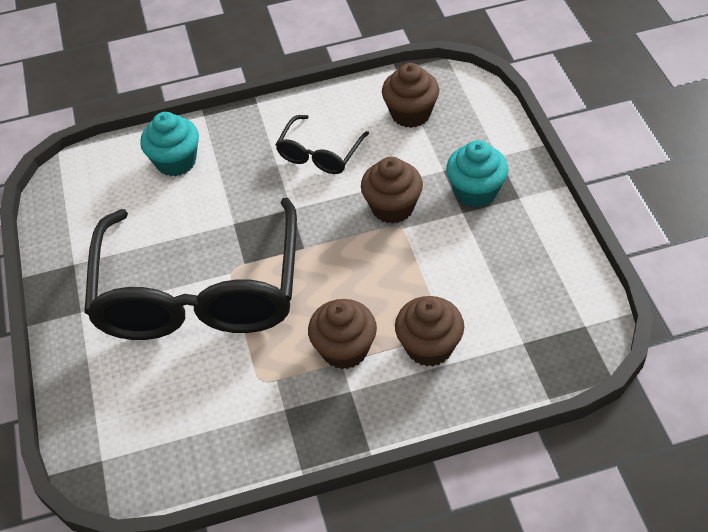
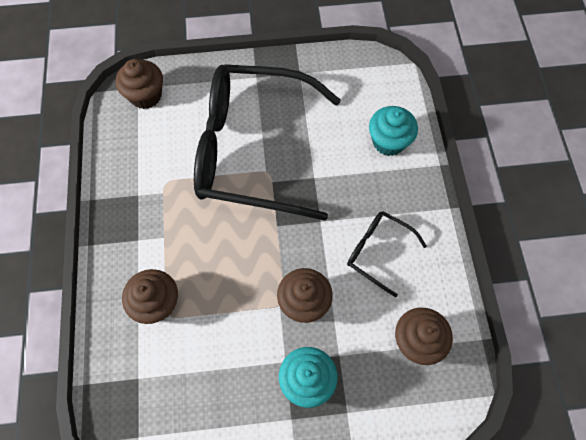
camera: 95 degrees right, 15 degrees up
(344, 349) = (173, 241): brown cupcake -> brown cupcake (146, 95)

